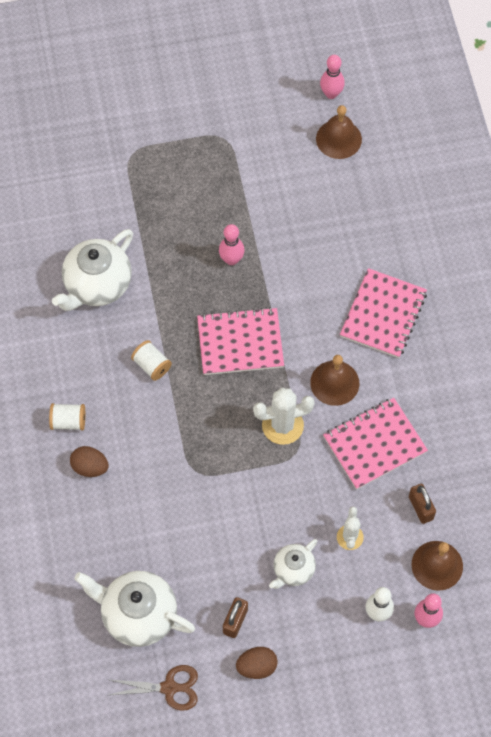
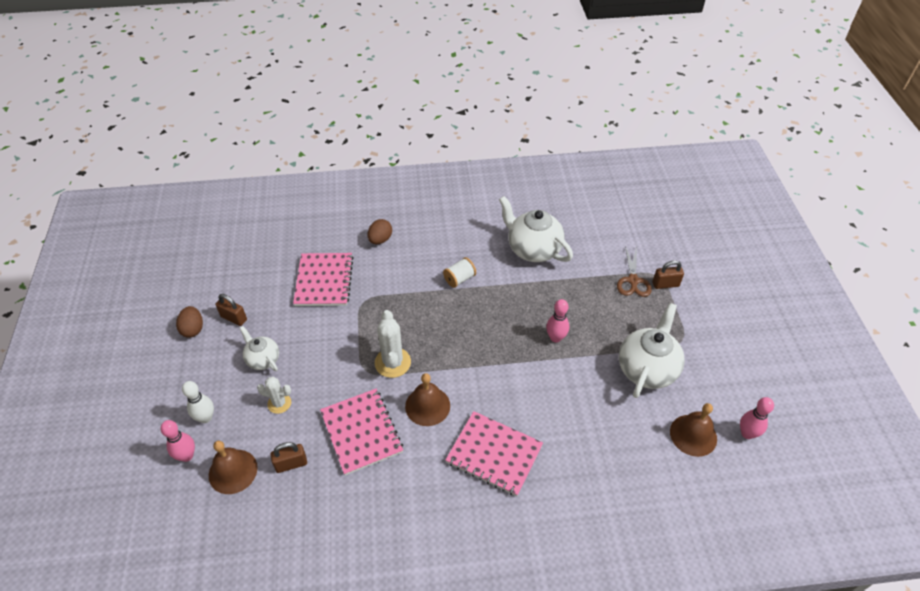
camera: 95 degrees right, 15 degrees down
(68, 421) = (419, 229): white spool -> none
(137, 615) = (259, 261): white teapot -> white teapot (647, 369)
(144, 147) = (665, 284): none -> brown padlock
(170, 688) = (198, 276): brown scissors -> brown scissors (633, 281)
(240, 343) = (474, 338): pink notebook -> pink notebook (324, 281)

